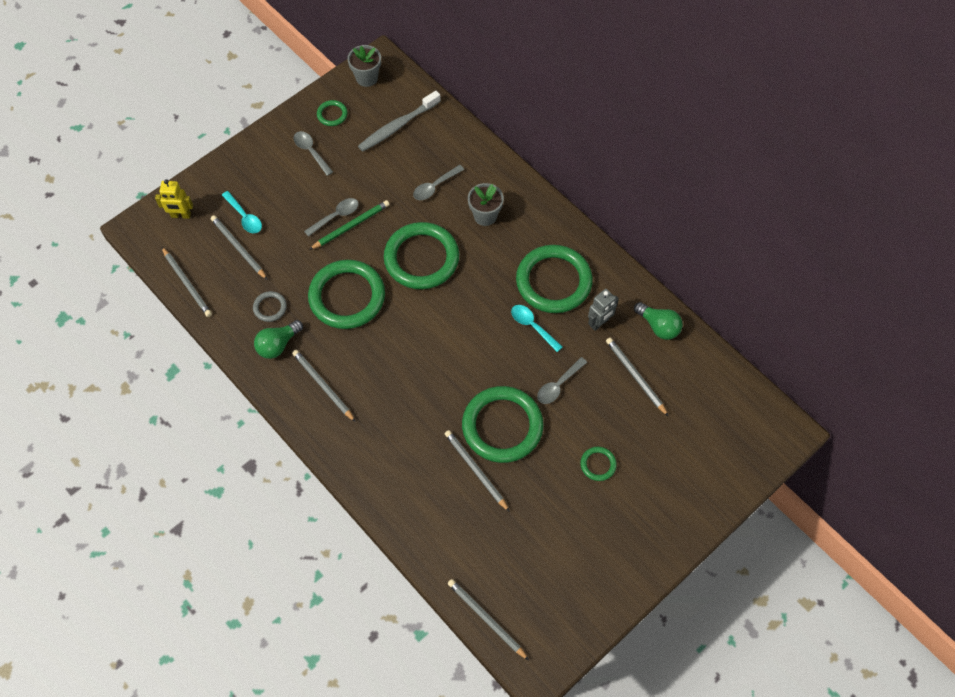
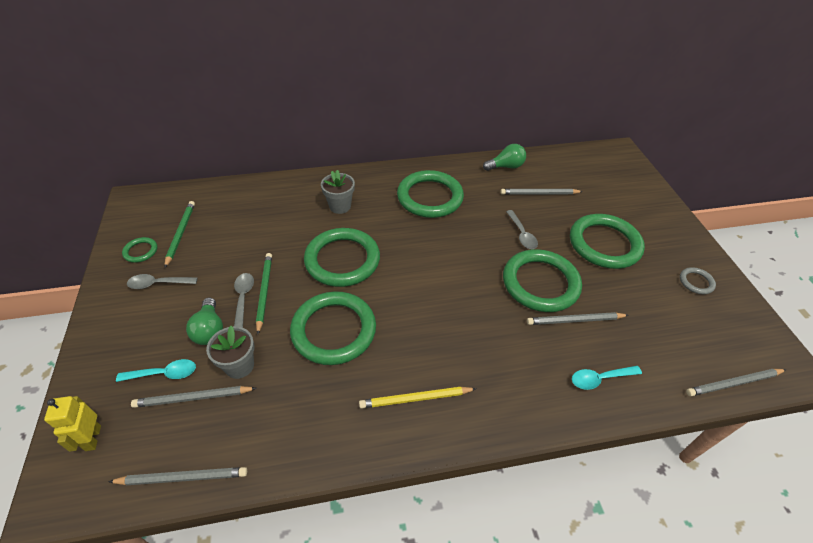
camera: 60 degrees left, 15 degrees down
(181, 215) = (92, 438): yellow robot -> yellow robot turned 135 degrees clockwise
(270, 307) = (289, 403): grey ring -> grey ring (696, 282)
(278, 345) = (338, 418): green light bulb -> green light bulb (209, 330)
(323, 385) = (415, 399): grey pencil -> yellow pencil
(367, 78) = (136, 213): grey flower pot -> grey flower pot (239, 366)
(368, 125) = (180, 234): none -> green pencil
(398, 126) = (205, 217): grey toothbrush -> none
(435, 186) = (284, 221): grey spoon -> none
(532, 326) = (460, 225): turquoise spoon -> turquoise spoon (600, 379)
(598, 464) = (604, 244): green ring -> green ring, size x2.29
(599, 323) = (483, 191): grey robot -> none

